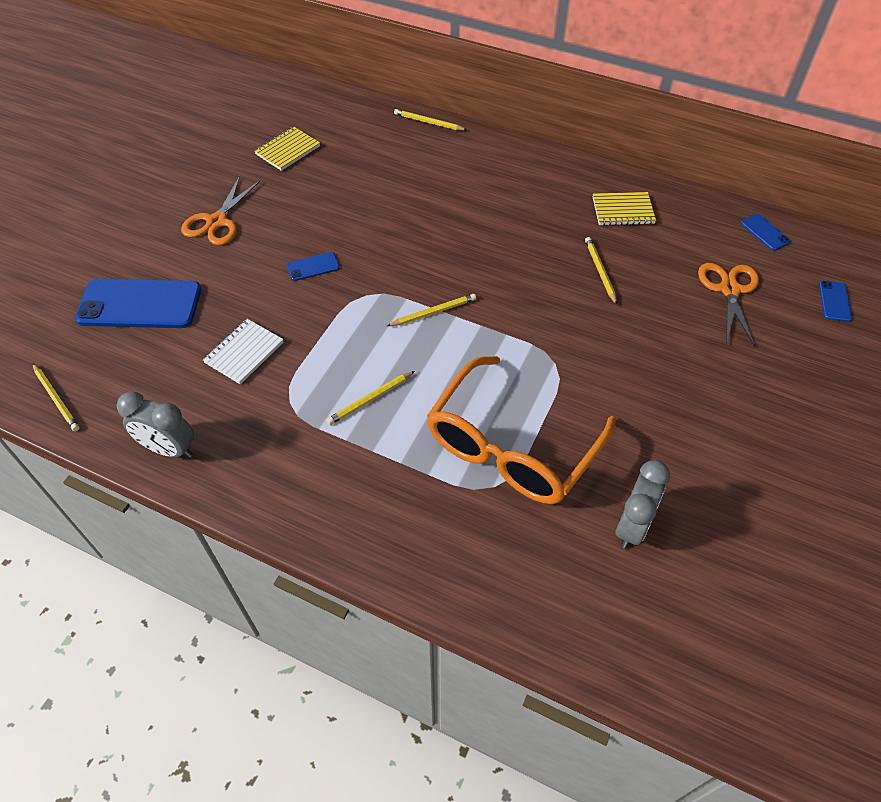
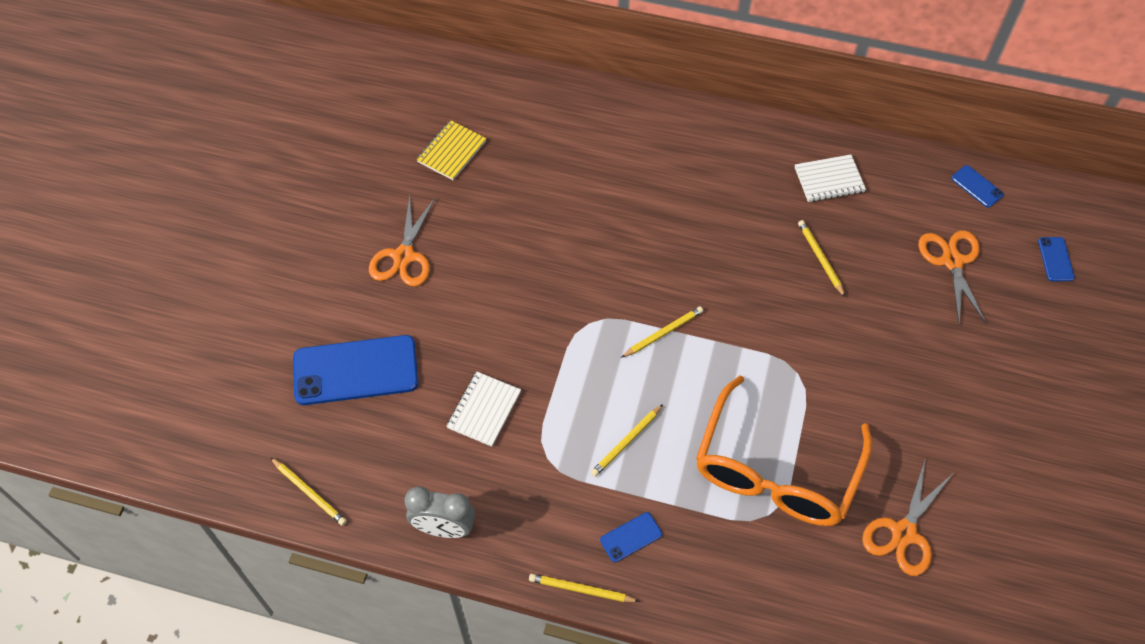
camera: 10 degrees left, 5 degrees up
(313, 266) = (524, 297): blue phone -> blue phone (631, 537)
(429, 122) = (597, 92): yellow pencil -> yellow pencil (581, 589)
(623, 211) = (829, 180): yellow notebook -> white notebook
(632, 526) = (903, 533): grey clock -> orange scissors

